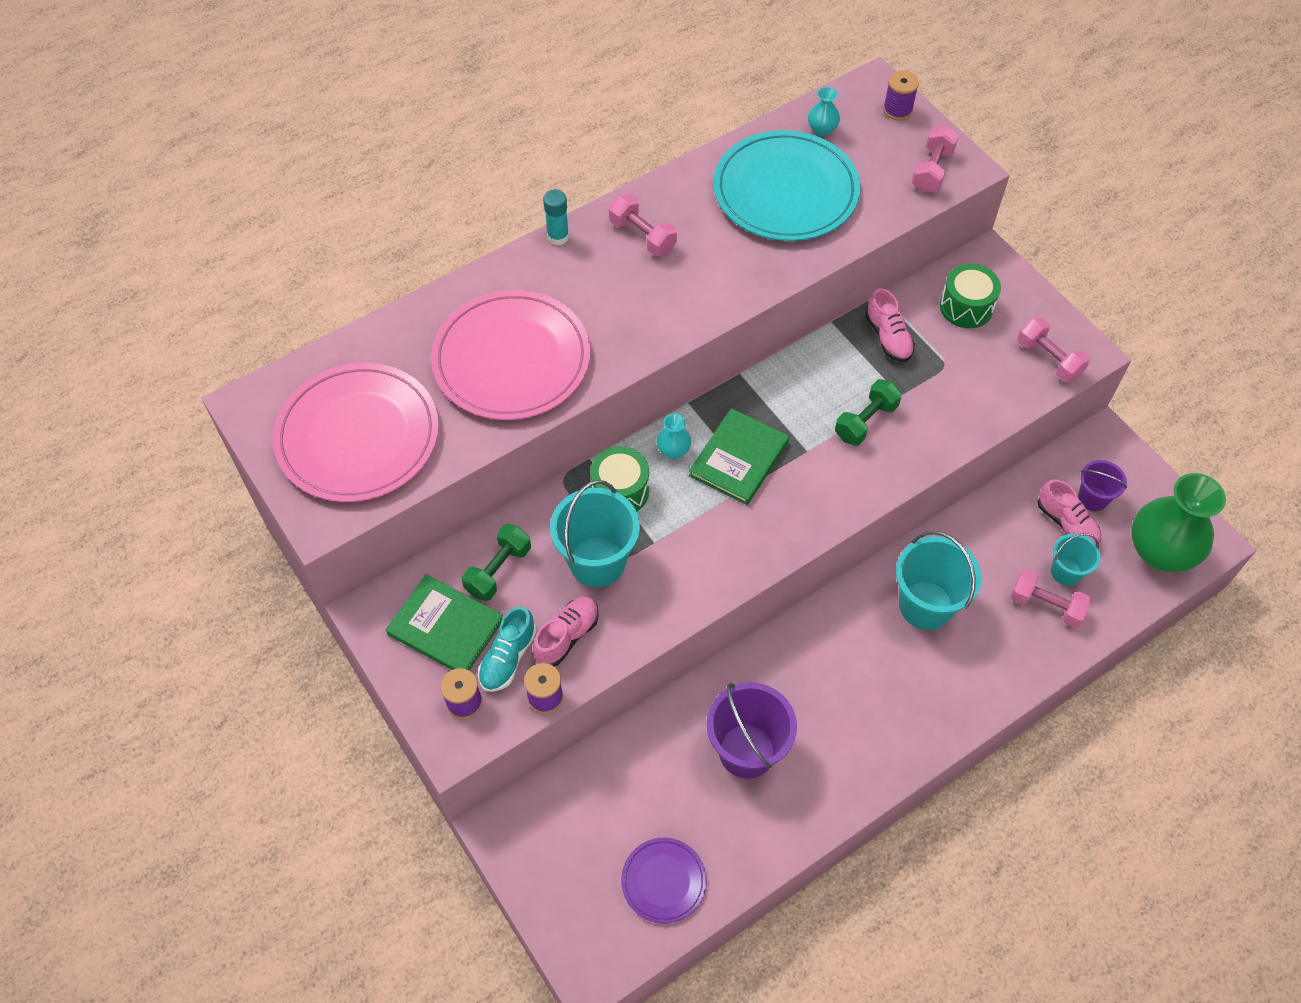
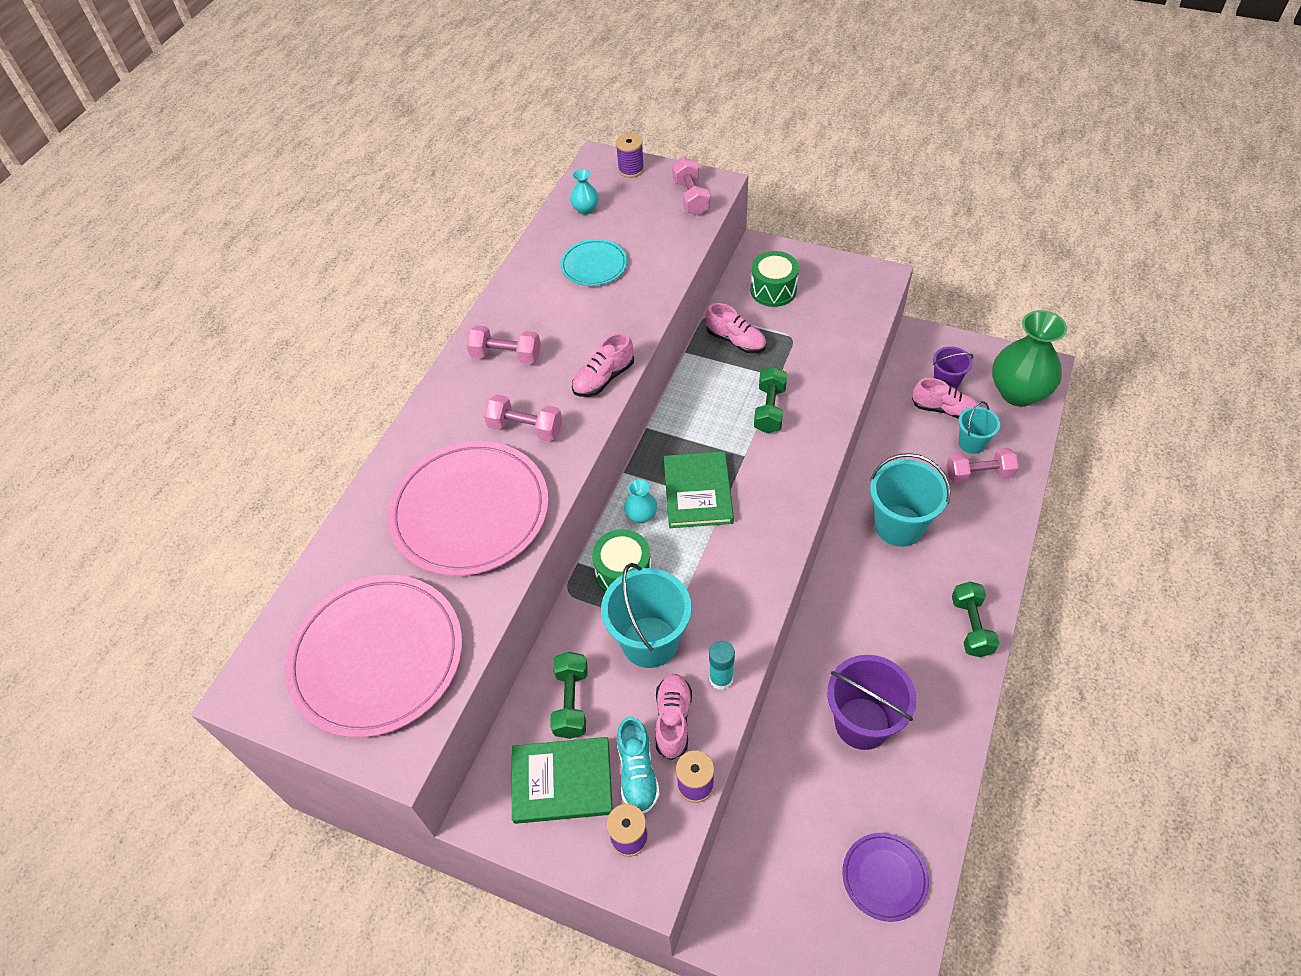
camera: 30 degrees left, 5 degrees down
(558, 237) = (434, 392): turquoise glue stick -> turquoise glue stick (721, 679)
(710, 305) = (603, 378): none -> pink shoe
(785, 191) = (594, 265): turquoise plate -> turquoise plate, size x0.50
(915, 734) = (971, 626): none -> green dumbbell
(1048, 359) = (859, 295): pink dumbbell -> pink dumbbell (525, 428)

